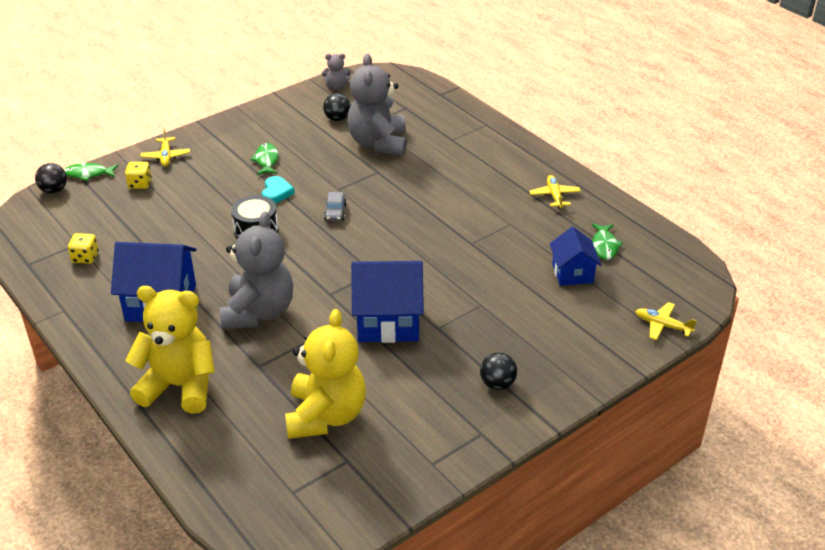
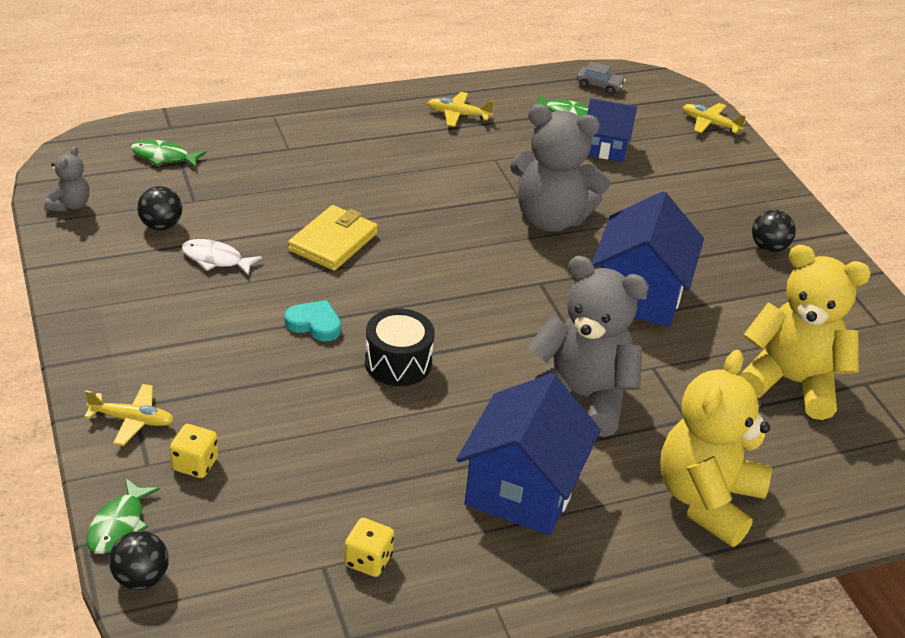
camera: 75 degrees left, 0 degrees up
(266, 160) = (223, 316): green fish -> green fish (163, 157)
(317, 144) = (216, 259): none -> white fish
(335, 212) = (395, 282): grey car -> grey car (599, 85)
(362, 180) = (333, 242): none -> yellow wallet
(378, 143) = (254, 207): grey teddy bear -> grey teddy bear (551, 219)
(662, 325) = (710, 124): yellow plane -> yellow plane turned 75 degrees clockwise

